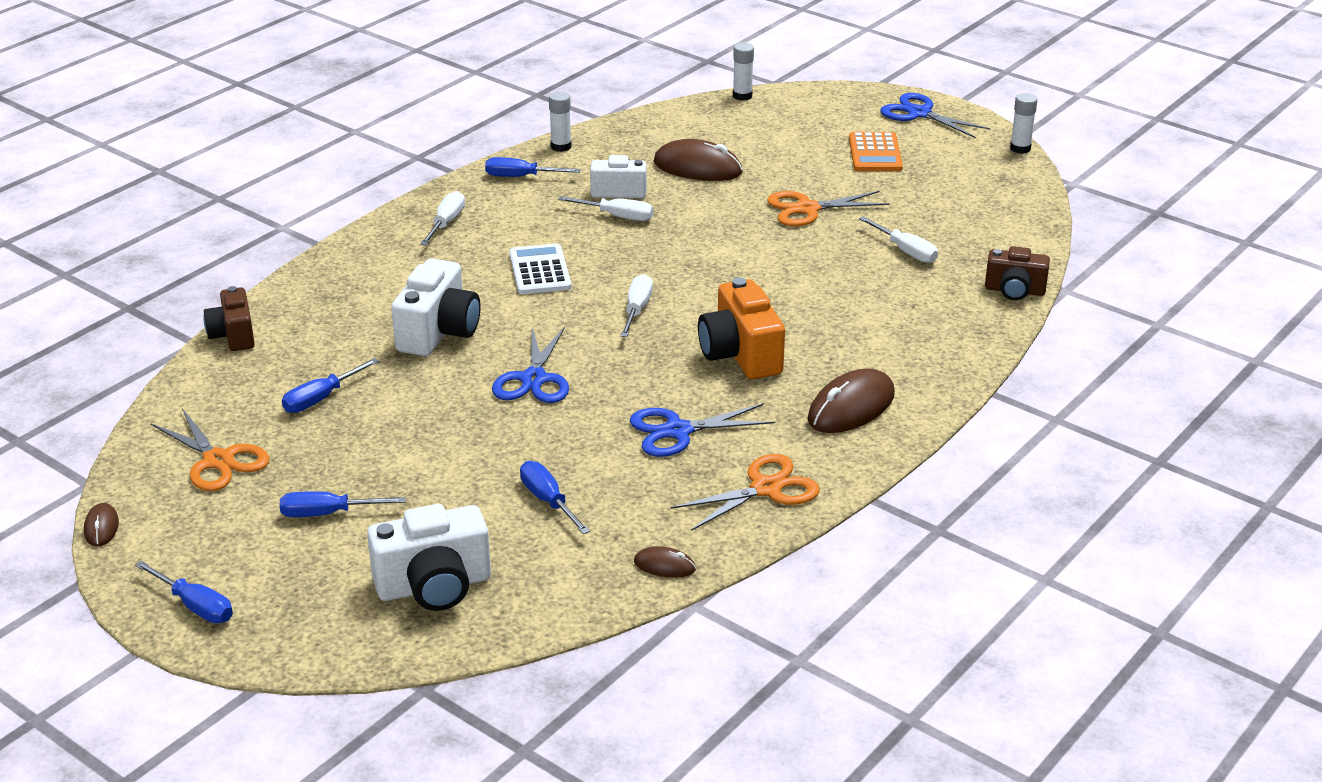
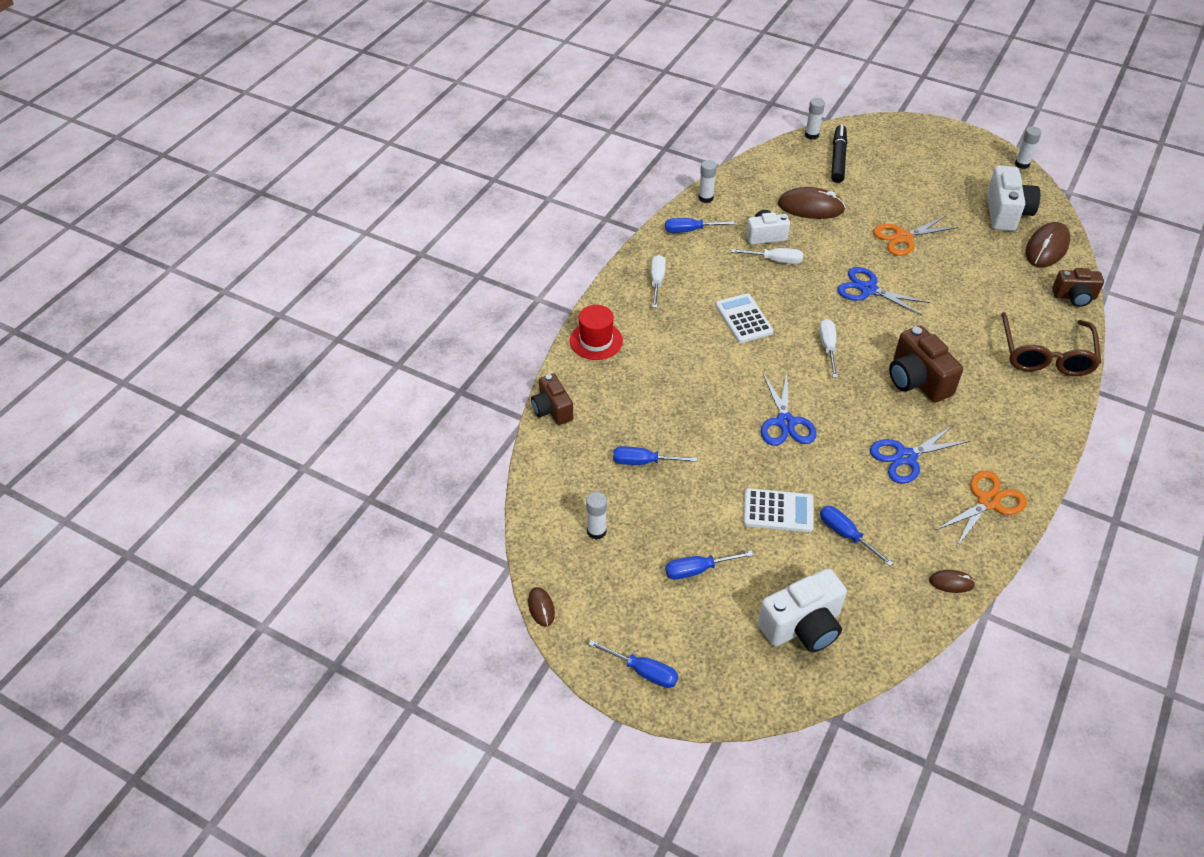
camera: 10 degrees left, 15 degrees up
(218, 461) = (596, 531): orange scissors -> white glue stick
(320, 399) = (643, 462): blue screwdriver -> blue screwdriver turned 60 degrees clockwise
(331, 274) = (596, 341): none -> red hat
(438, 332) = (698, 387): white camera -> white camera (1006, 213)
(471, 467) = (778, 511): none -> white calculator
(740, 355) = (917, 380): orange camera -> brown camera
(764, 122) = (838, 159): none -> black marker
(851, 407) = (1012, 419): brown mouse -> brown mouse (1046, 248)
(875, 153) = (926, 179): orange calculator -> none
(906, 251) = (987, 269): white screwdriver -> none
(919, 113) = (940, 138): blue scissors -> blue scissors (868, 289)
(938, 347) = (1046, 355): none -> brown glasses

